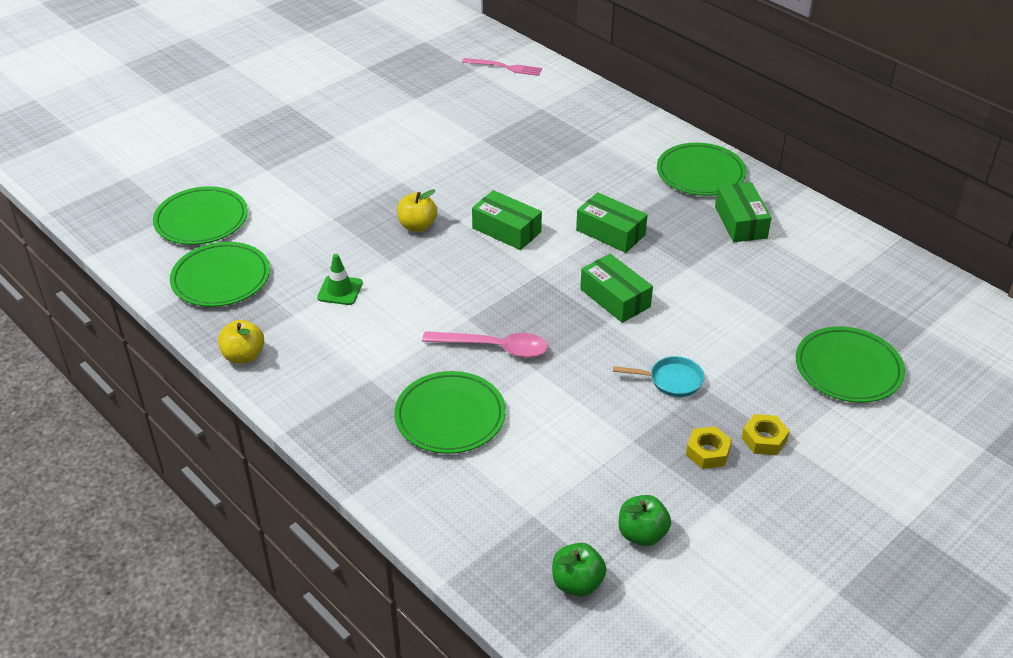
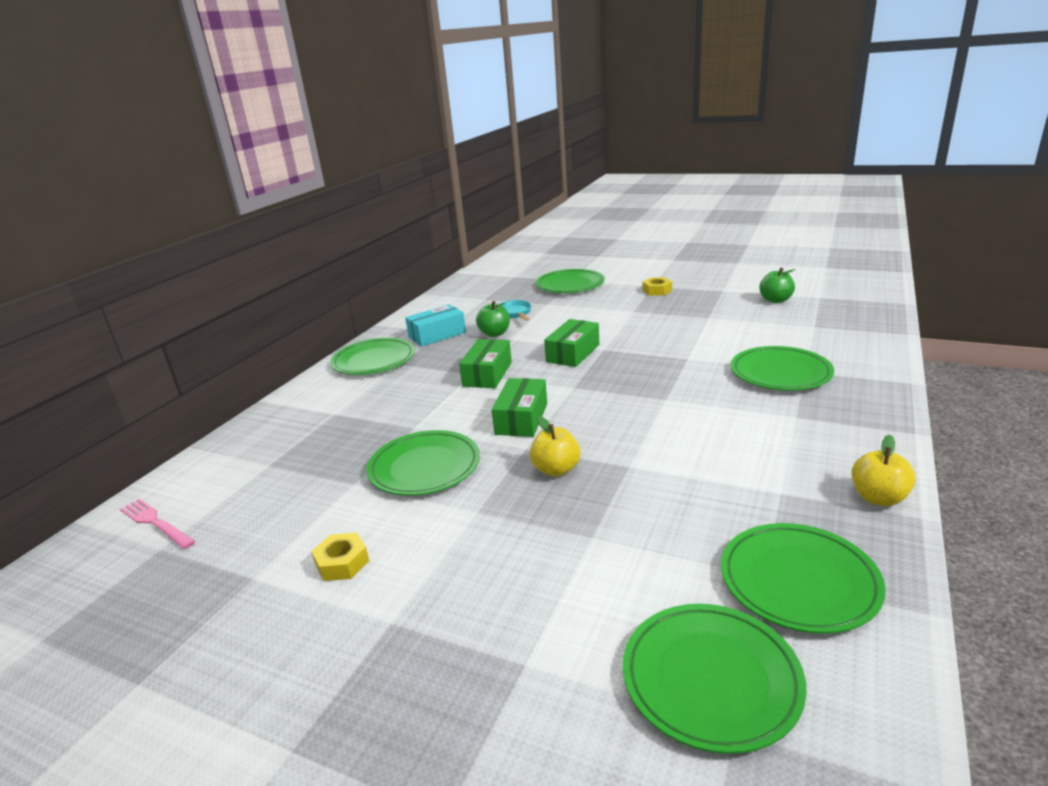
camera: 110 degrees left, 15 degrees down
(340, 290) = (709, 478): green traffic cone -> none
(476, 170) = (424, 467): none -> green plate
(494, 347) = (685, 379): pink spoon -> none
(505, 67) = (156, 523): pink fork -> pink fork turned 45 degrees counterclockwise
(577, 583) = (837, 305): green apple -> green apple (495, 333)
(671, 380) = (639, 319): turquoise pan -> turquoise pan (514, 313)
(707, 452) = (688, 299): yellow nut -> yellow nut (342, 563)
(740, 222) = (437, 335): green box -> turquoise box

